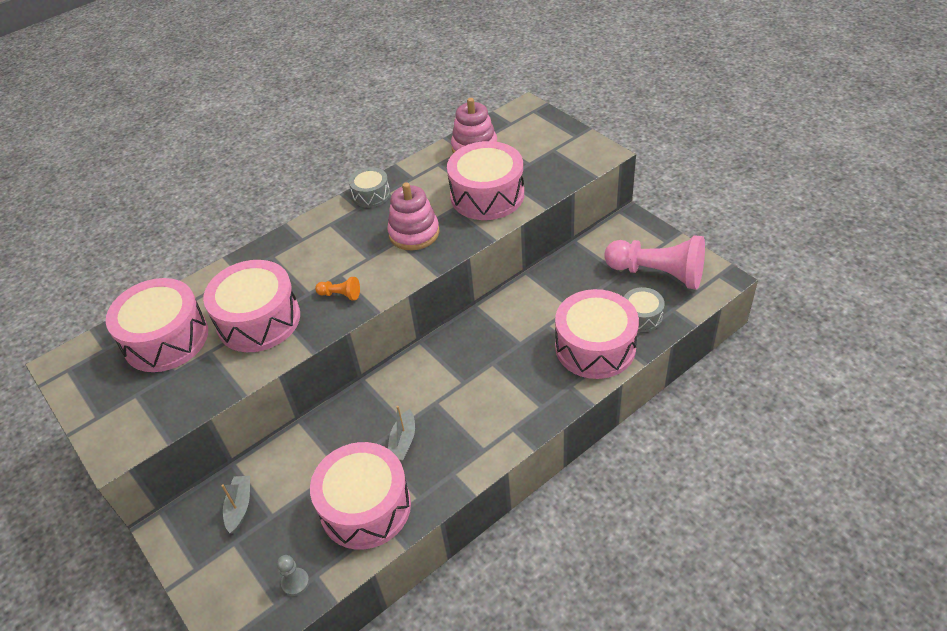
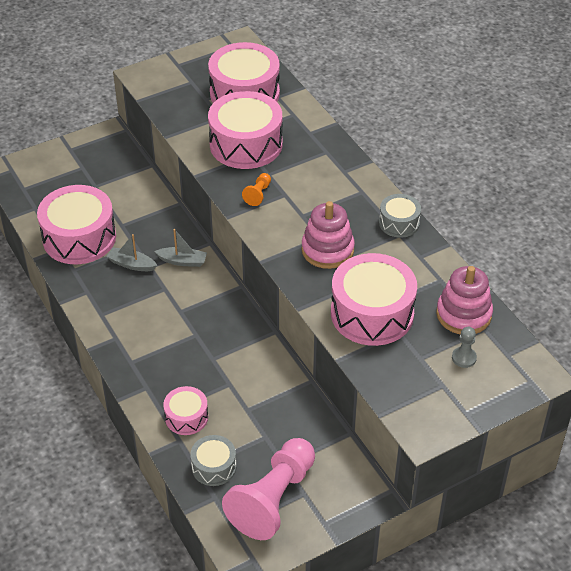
camera: 95 degrees right, 0 degrees up
(239, 507) = (111, 169): grey boat -> grey boat (182, 261)
(295, 582) = (35, 198): grey pawn -> grey pawn (464, 358)
(595, 347) = (186, 417): pink drum -> pink drum, size x0.52

